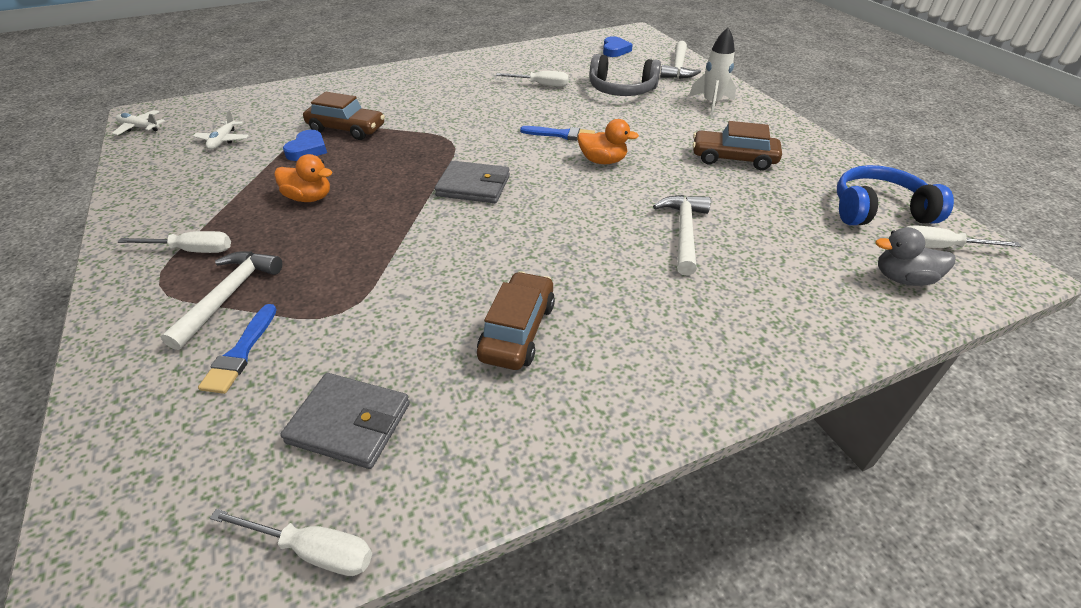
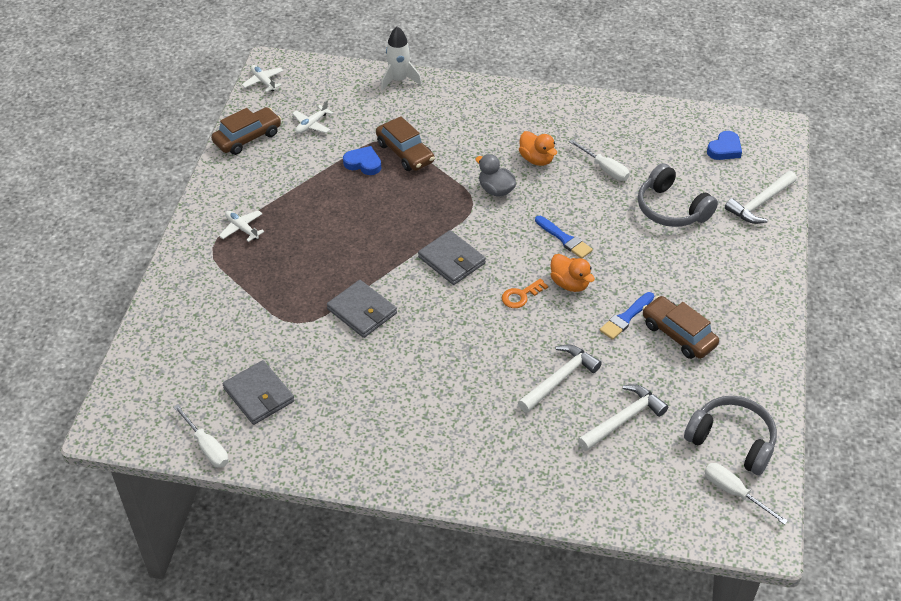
camera: 35 degrees right, 5 degrees up
(192, 250) = (242, 228): white screwdriver -> white plane
(229, 295) = (245, 277): white hammer -> white hammer (623, 419)
(240, 353) = (231, 322): blue brush -> blue brush (626, 318)
(307, 149) = (363, 163): blue heart -> blue heart turned 120 degrees counterclockwise
(309, 198) = (335, 216): orange duck -> orange duck (536, 159)
(416, 266) = (362, 311): none -> grey wallet
(518, 330) = (384, 390): brown car -> brown car (247, 138)
(570, 186) = (521, 296): none -> orange key
(711, 103) = (736, 264): white rocket -> white rocket (399, 80)
(878, 210) = (732, 441): blue headphones -> grey headphones
(902, 278) = (669, 496): grey duck -> grey duck (496, 190)

